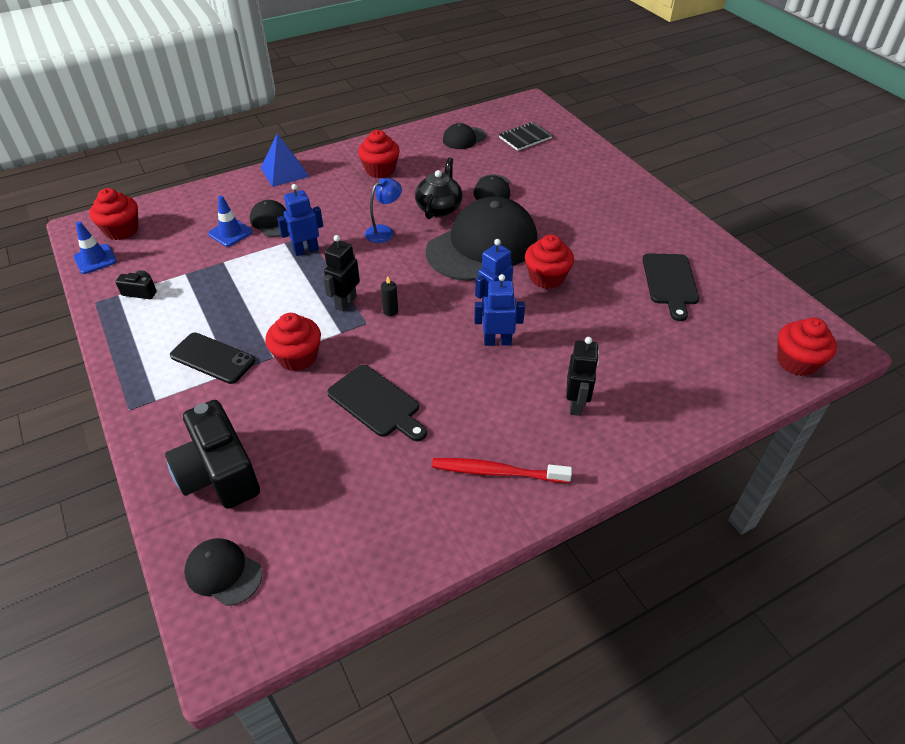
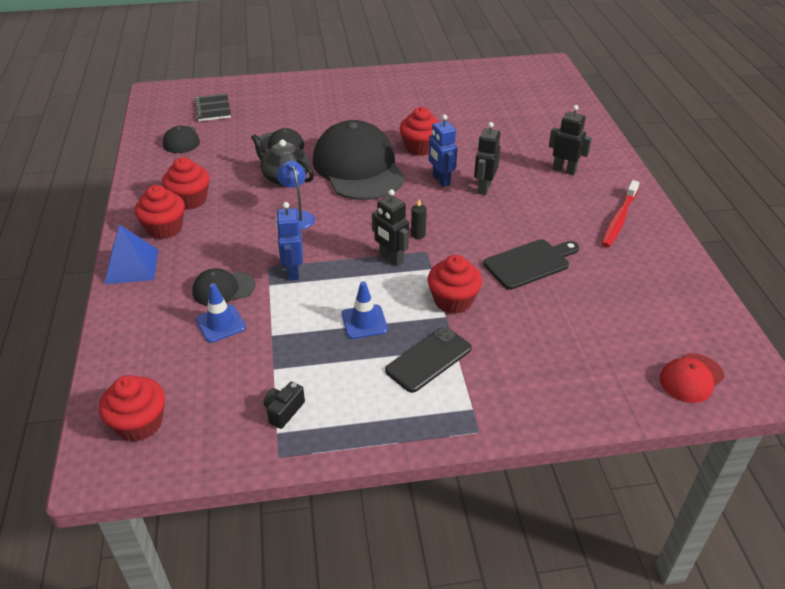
camera: 70 degrees left, 5 degrees down
(95, 259) = (186, 454): blue traffic cone -> blue traffic cone (364, 322)
(219, 473) = (584, 370): black camera -> none
(223, 572) = (691, 378): black cap -> red cap
(497, 341) = (484, 188): blue robot -> black robot
(670, 282) = (456, 99): black cutting board -> none
(796, 362) = (556, 81): red cupcake -> red cupcake (164, 228)

